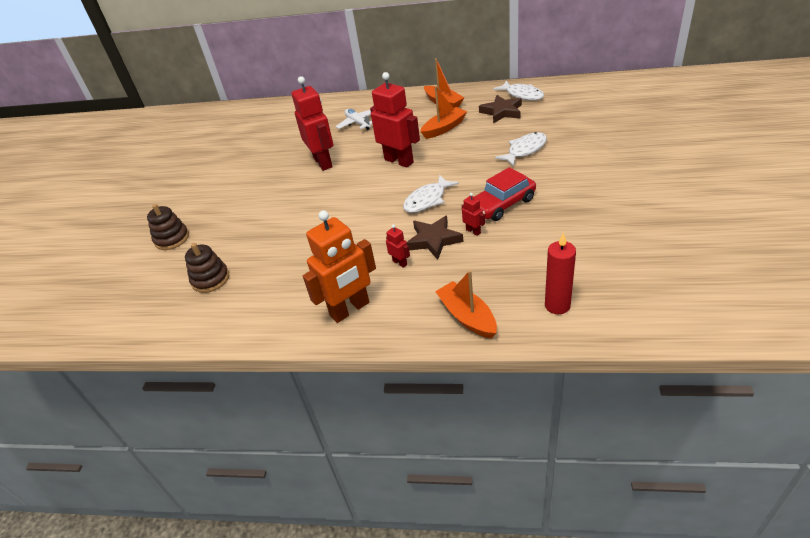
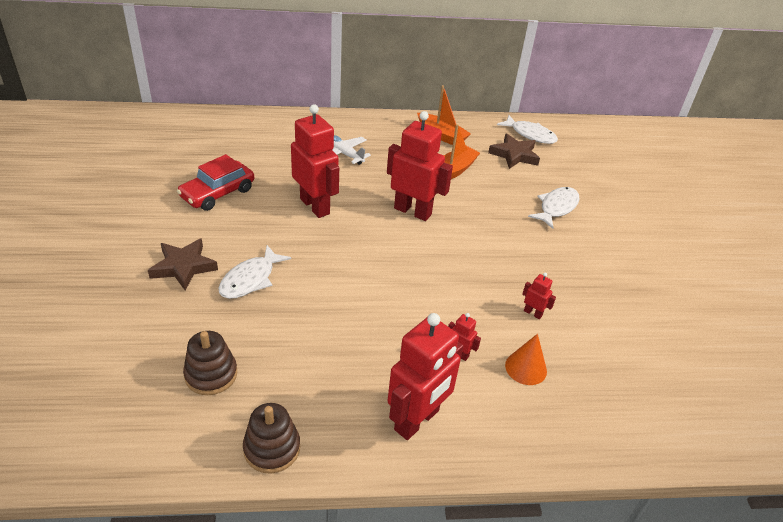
camera: 20 degrees left, 0 degrees up
(172, 239) = (133, 310): brown stacking toy -> brown stacking toy (272, 448)
(350, 309) = (417, 420): orange robot -> red robot
(427, 200) = (464, 267): white fish -> white fish (250, 279)
(433, 240) = (490, 323): brown star -> brown star (183, 267)
(452, 272) = (526, 368): none -> orange cone
(467, 317) = (563, 430): orange boat -> none
(502, 204) = (554, 278): red car -> red car (218, 193)
(557, 305) = (658, 414): red candle -> none

